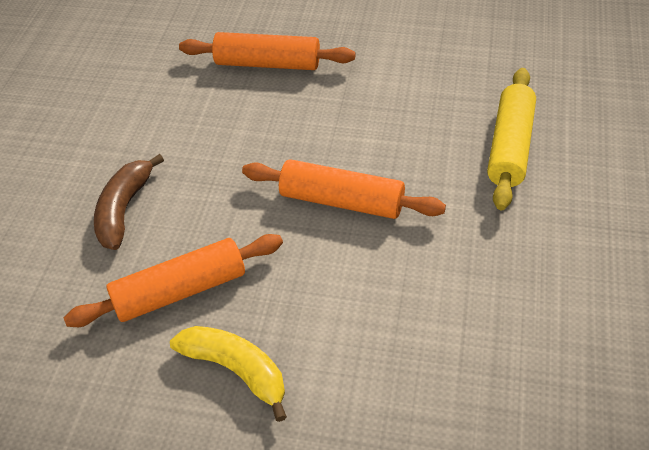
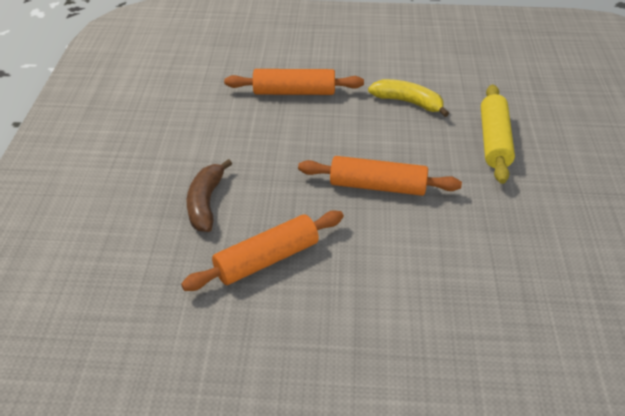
camera: 10 degrees left, 5 degrees down
(236, 370) = (327, 314): yellow banana -> yellow banana (408, 102)

